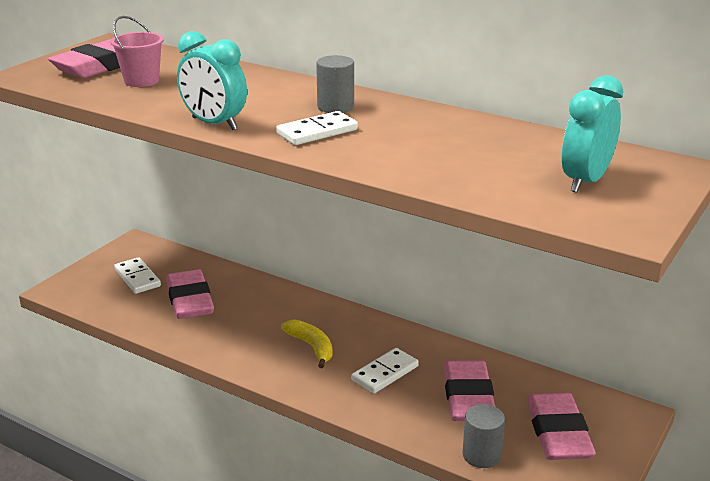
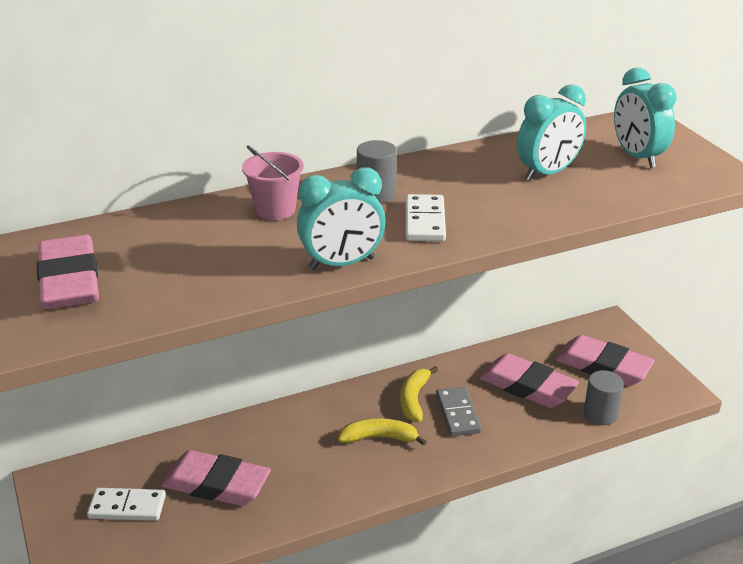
camera: 55 degrees left, 5 degrees up
(141, 81) = (160, 268): pink bucket -> pink bucket (275, 210)
(377, 345) = (414, 399): none -> yellow banana
(385, 373) = (457, 414): white domino -> grey domino
(479, 153) = (547, 173): none -> turquoise clock

